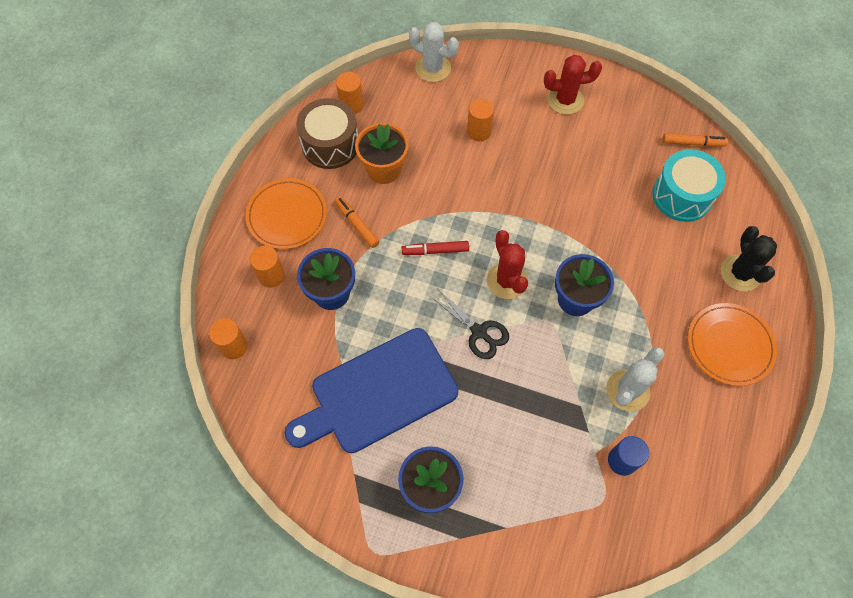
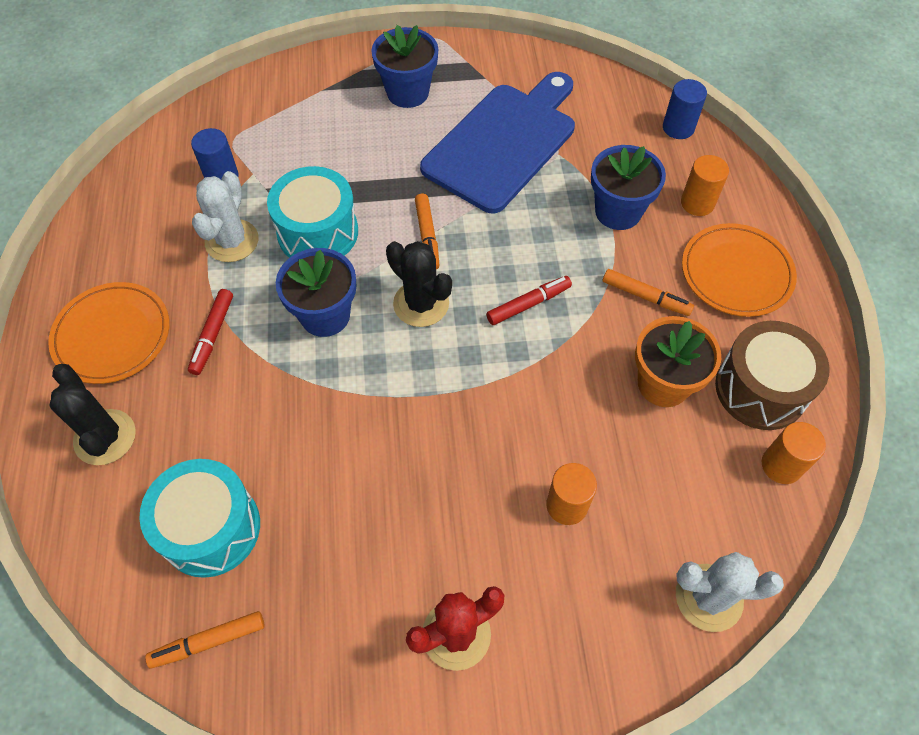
camera: 155 degrees right, 5 degrees down
(234, 346) = (678, 128): orange cylinder -> blue cylinder
(479, 332) = (427, 236): black scissors -> orange marker
(507, 280) = (421, 304): red cactus -> black cactus
(559, 370) = (318, 232): none -> turquoise drum
(658, 316) = (212, 335): none -> red marker

